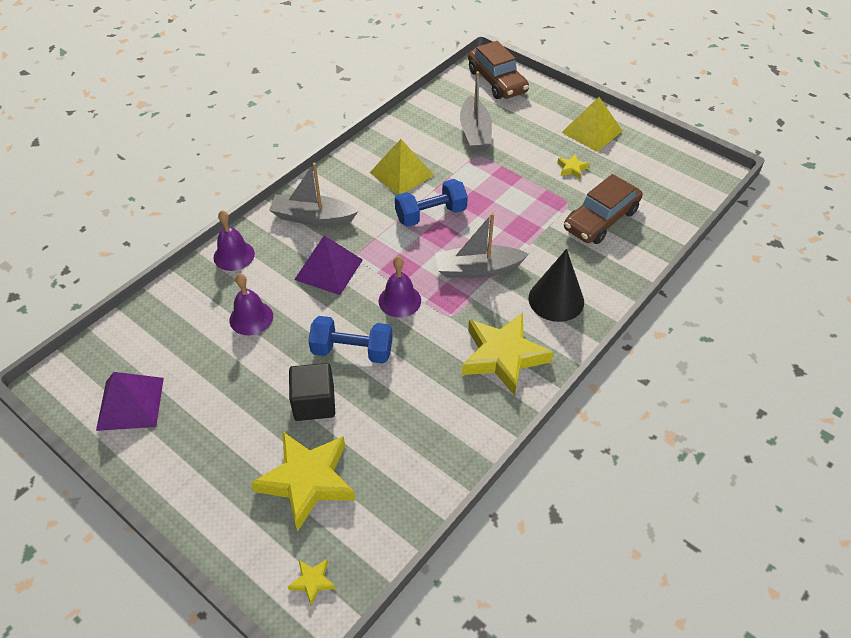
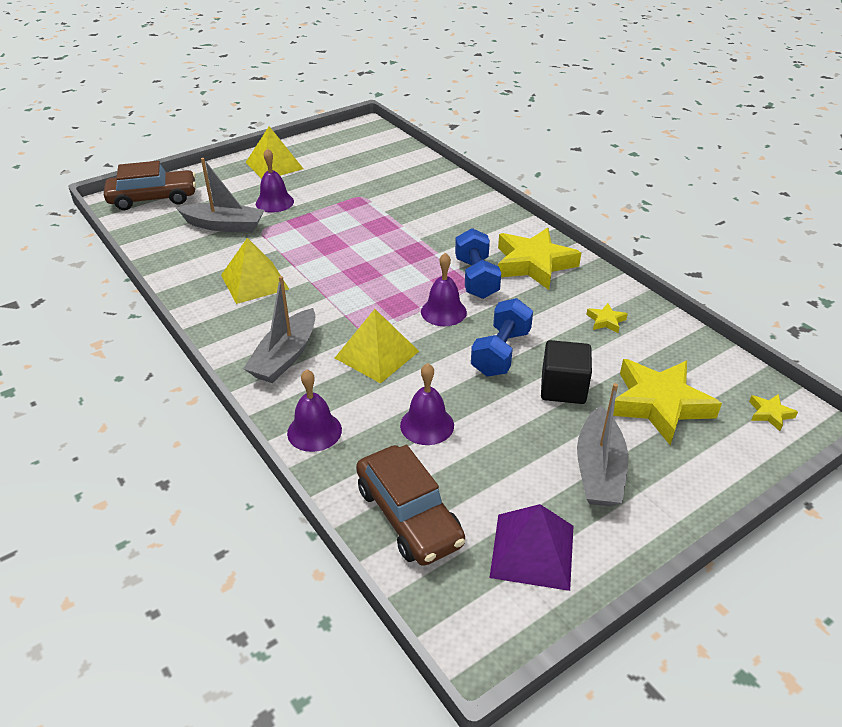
camera: 75 degrees left, 10 degrees down
(328, 269) = (376, 354): purple pyramid -> yellow pyramid
(431, 215) = (331, 273): blue dumbbell -> blue dumbbell (476, 278)
(477, 269) = (422, 258): grey boat -> grey boat (599, 470)
(527, 150) = (274, 202): none -> purple bell
(556, 300) = (477, 225): black cone -> none
(572, 169) = (317, 185): yellow star -> yellow star (606, 321)
(601, 220) = (392, 185): brown car -> brown car (408, 515)

